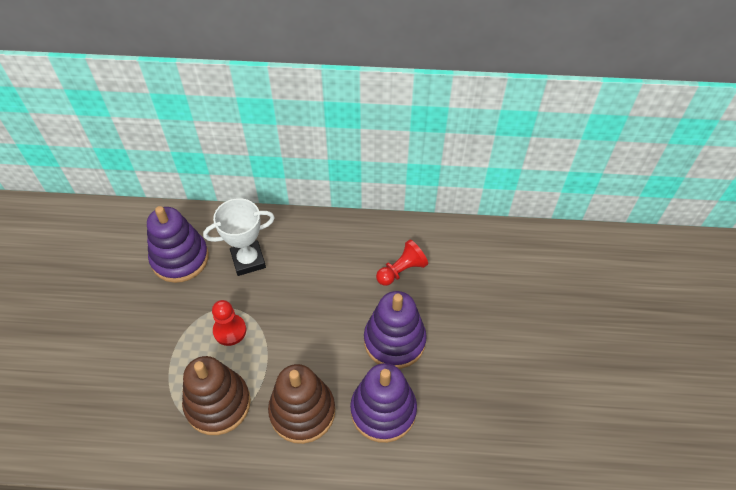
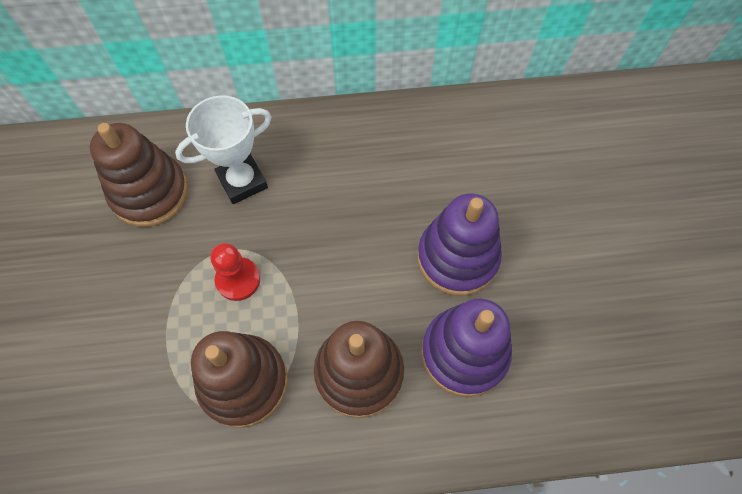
camera: 10 degrees left, 10 degrees up
(180, 258) = (150, 193): purple stacking toy -> brown stacking toy
(401, 270) = (445, 164): red pawn -> none

